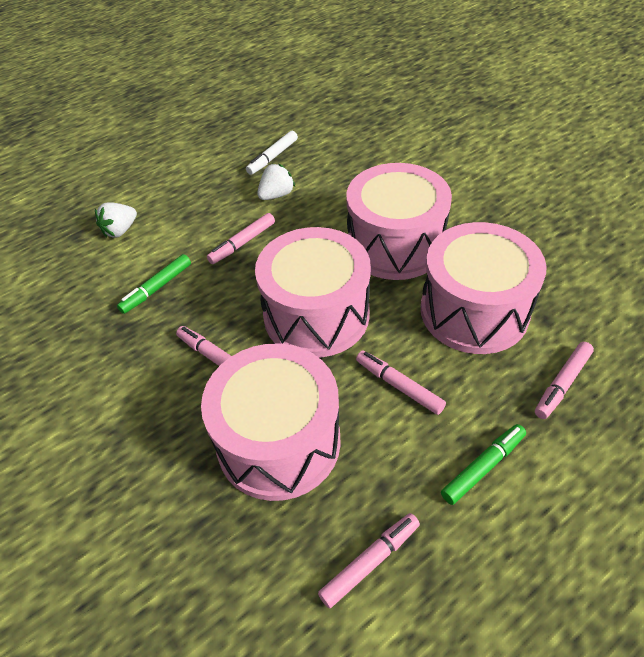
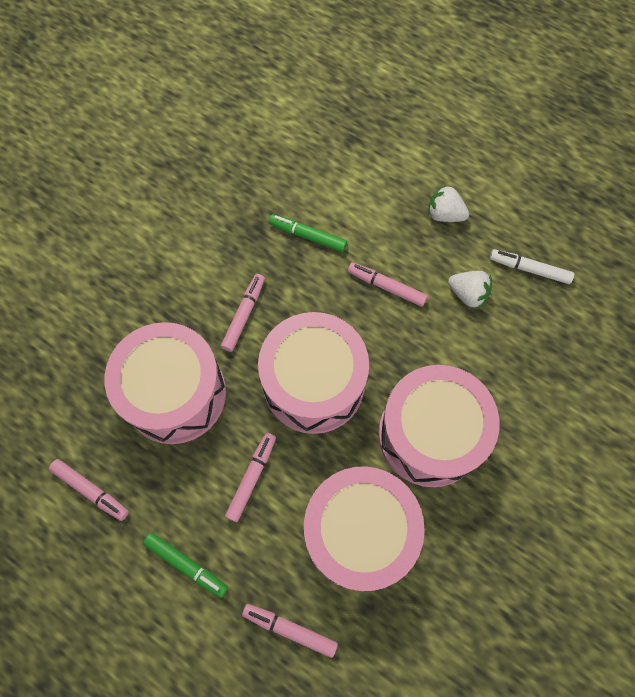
camera: 70 degrees right, 20 degrees up
(120, 230) = (369, 173): white strawberry -> white strawberry (444, 214)

